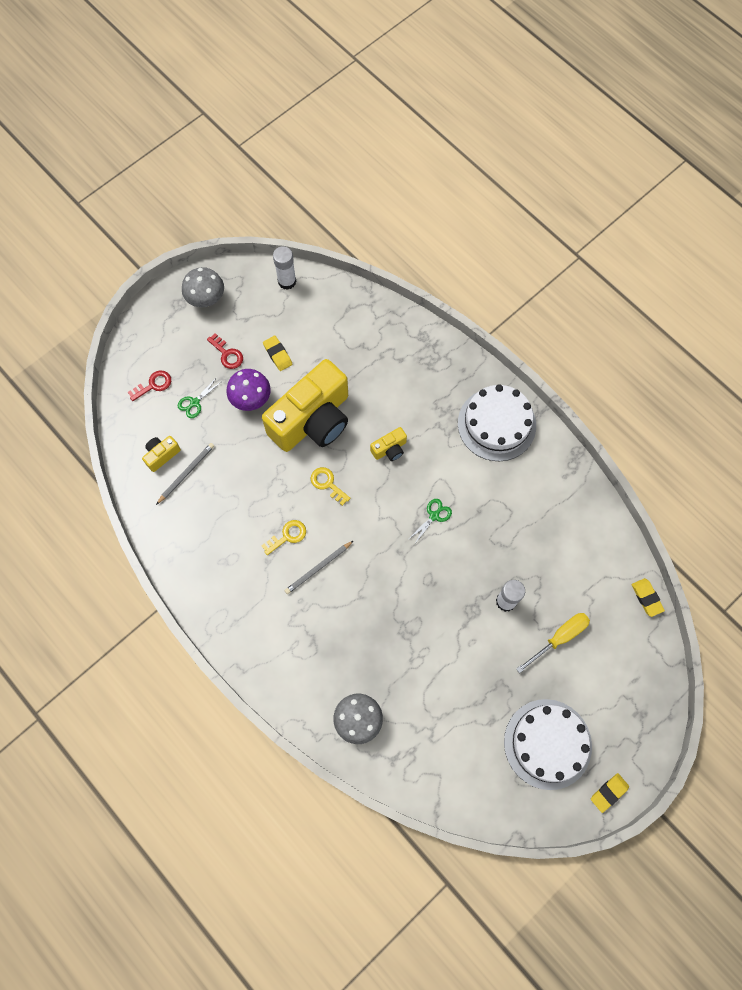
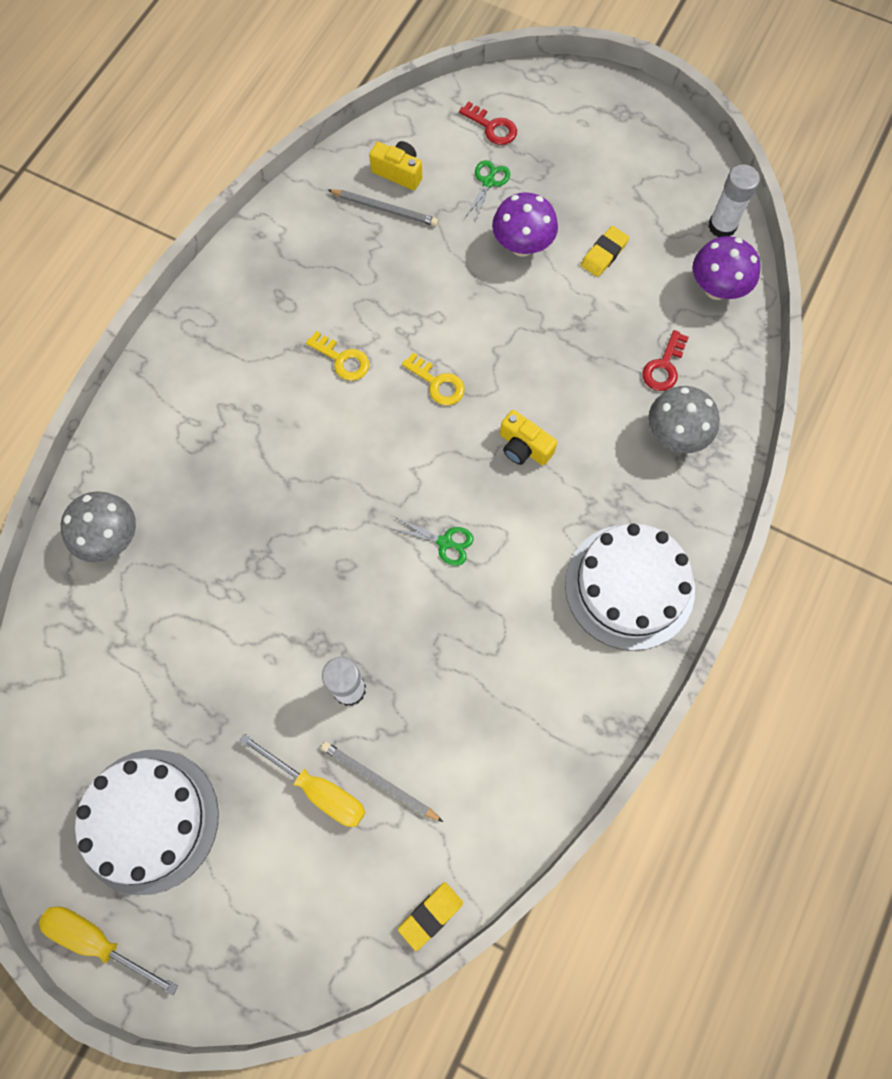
camera: 70 degrees right, 0 degrees up
(195, 402) = (488, 182): green scissors -> green scissors turned 90 degrees clockwise
(206, 299) = (644, 141): grey mushroom -> grey mushroom (675, 435)
(227, 354) = (575, 194): red key -> red key (664, 367)
(312, 420) = (525, 332): yellow camera -> none
(318, 568) = (310, 414): grey pencil -> grey pencil (379, 781)
(327, 484) = (438, 383): yellow key -> yellow key turned 105 degrees clockwise
(328, 302) = (716, 289): none -> purple mushroom
(609, 792) = (98, 941): yellow eraser -> yellow screwdriver

